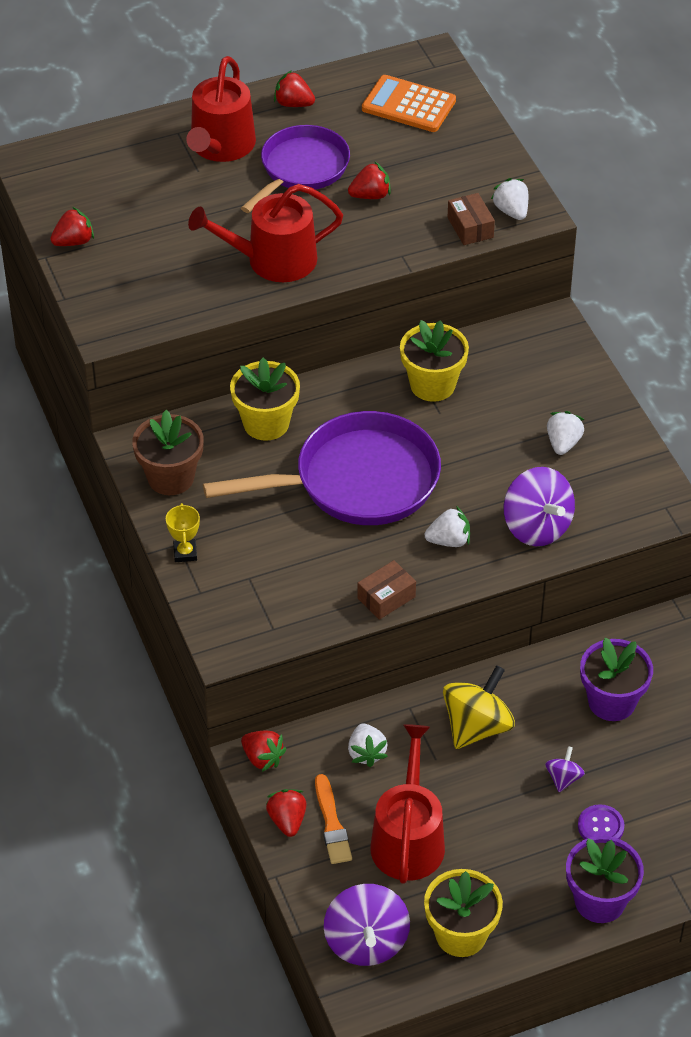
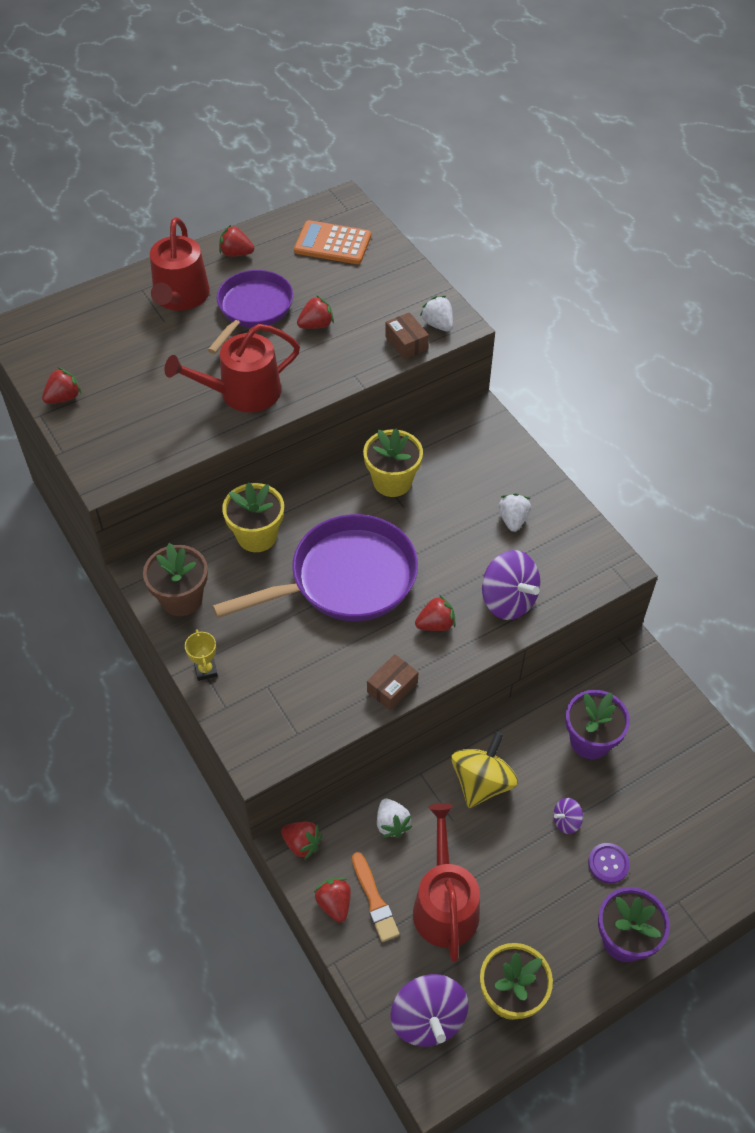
camera: 10 degrees left, 5 degrees up
(449, 540) = (436, 624): white strawberry -> red strawberry
(563, 778) = (566, 821): purple spinning top -> purple spinning top turned 120 degrees counterclockwise

